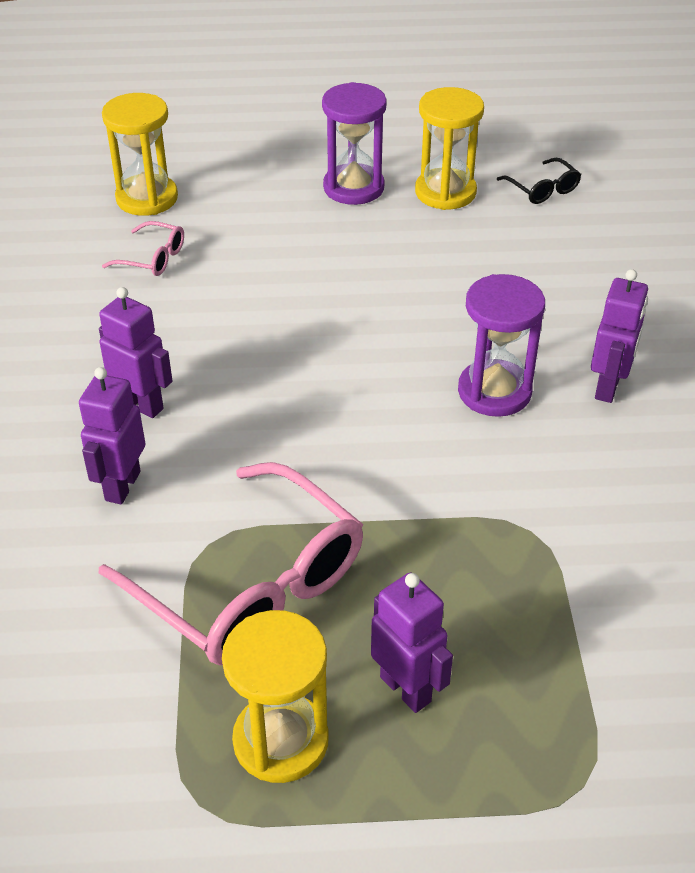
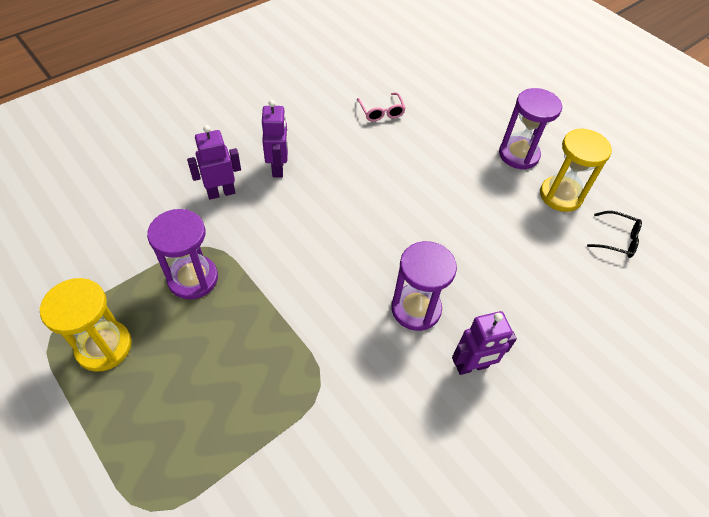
camera: 50 degrees right, 10 degrees up
(147, 198) = (421, 84): yellow hourglass -> none
(251, 585) = (193, 278): pink glasses -> purple hourglass
(406, 689) = (167, 384): purple robot -> none
(542, 189) = (617, 239): black glasses -> black glasses turned 90 degrees counterclockwise

